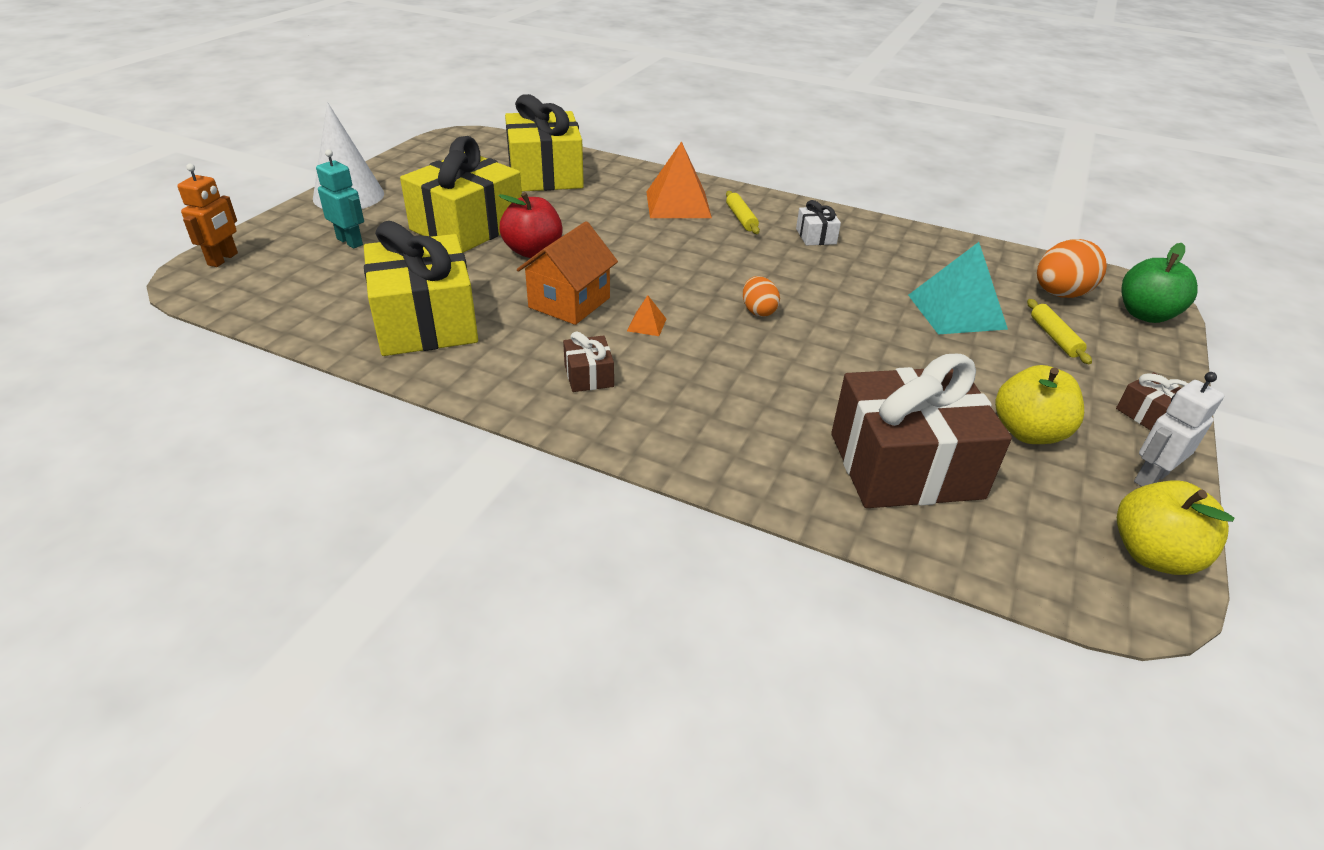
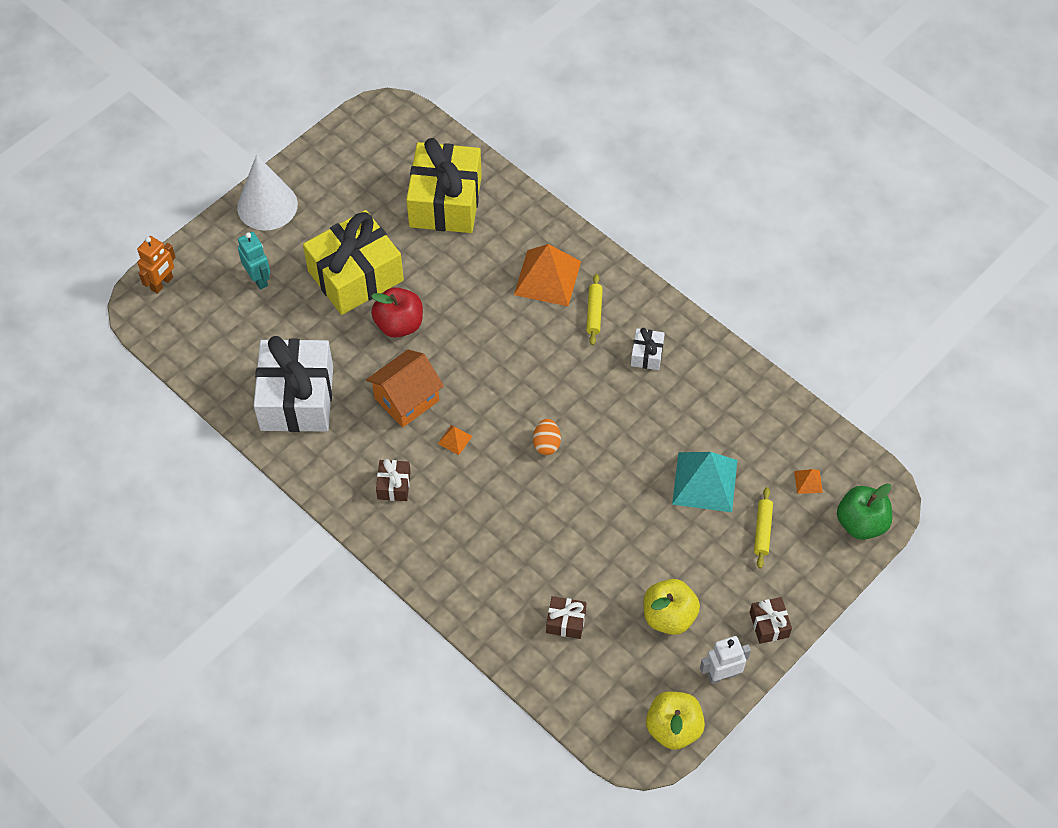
camera: 20 degrees right, 20 degrees up
(426, 322) = (297, 398): yellow gift -> white gift
(905, 466) = (566, 622): brown gift -> brown gift, size x0.43
(1060, 294) = (808, 481): orange egg -> orange pyramid

